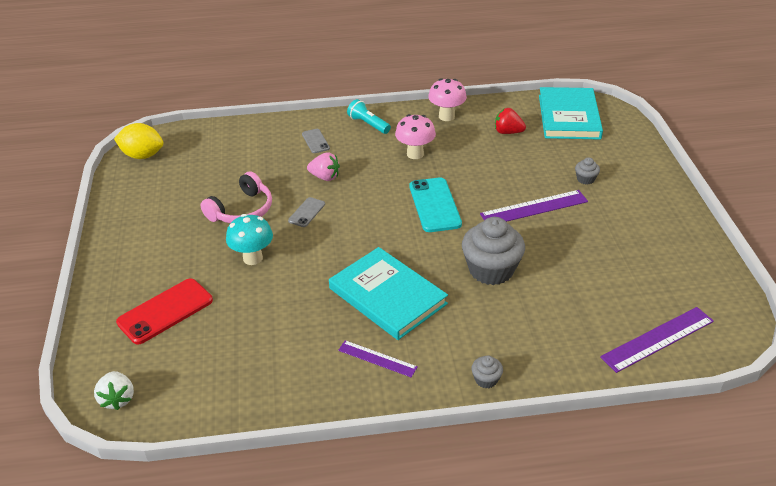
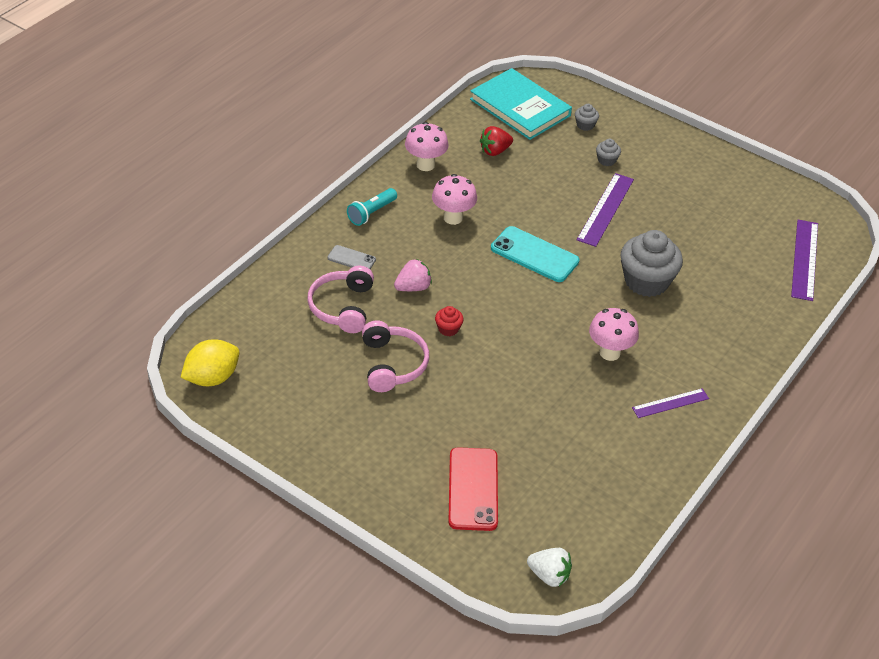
camera: 50 degrees left, 5 degrees up
(252, 258) = (468, 397): turquoise mushroom -> none
(267, 163) = (342, 307): none -> pink headphones
(307, 212) = (448, 329): grey phone -> red cupcake
(368, 124) = (371, 213): turquoise flashlight -> turquoise flashlight turned 45 degrees counterclockwise
(387, 296) = (609, 353): turquoise book -> pink mushroom
(486, 379) = (752, 364): grey cupcake -> grey cupcake (585, 125)

